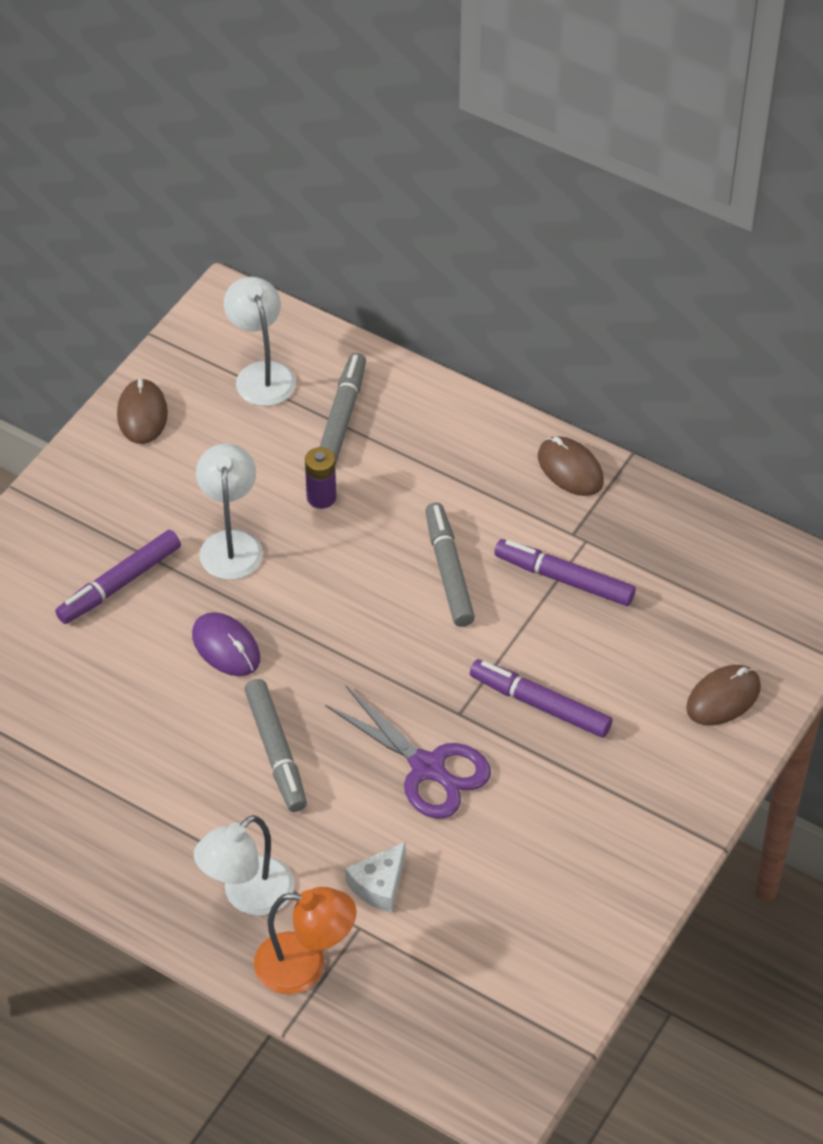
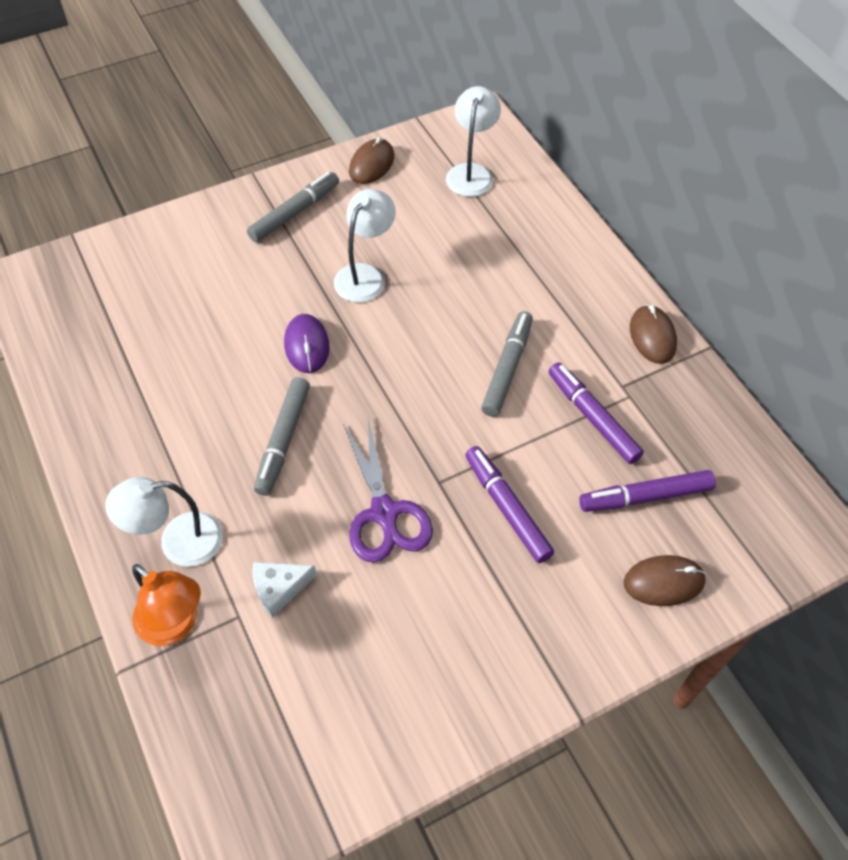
camera: 30 degrees right, 5 degrees up
(119, 584) = (270, 267): purple marker -> purple marker (645, 496)
(321, 497) = (451, 272): purple battery -> none
(342, 416) = (506, 224): grey marker -> grey marker (295, 213)

